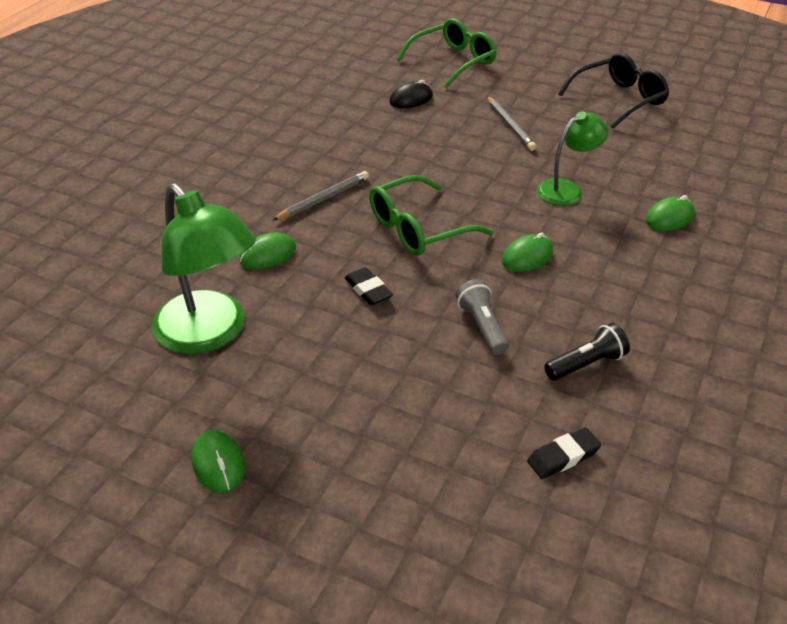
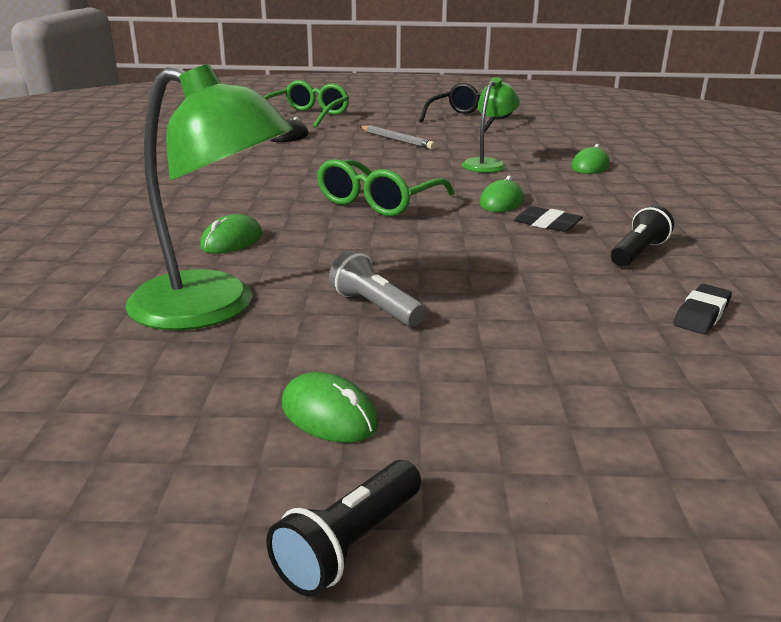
camera: 25 degrees left, 15 degrees down
(165, 565) = (349, 544): none -> black flashlight
(323, 199) = (259, 198): grey pencil -> none
(368, 290) = (370, 245): black eraser -> black eraser (547, 224)
(482, 326) = (513, 248): grey flashlight -> grey flashlight (375, 307)

